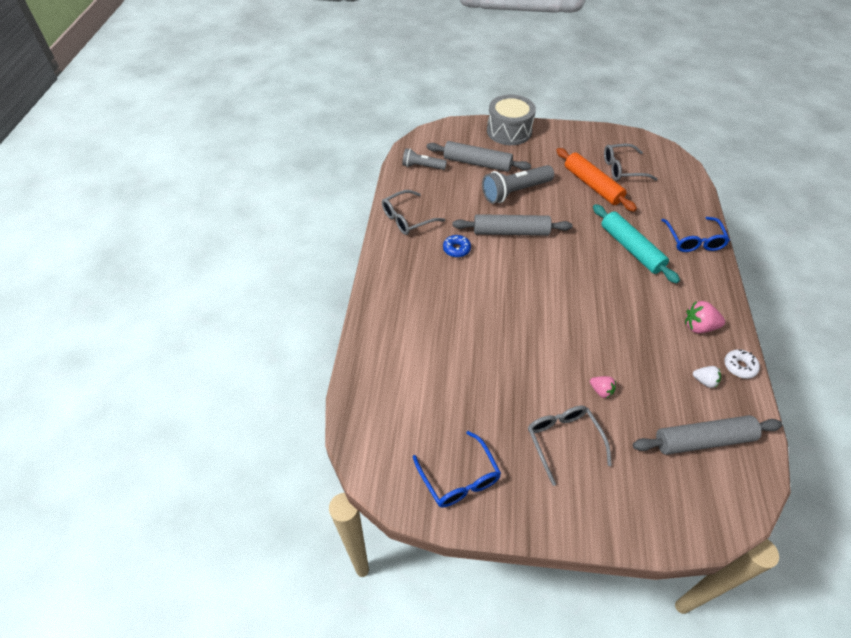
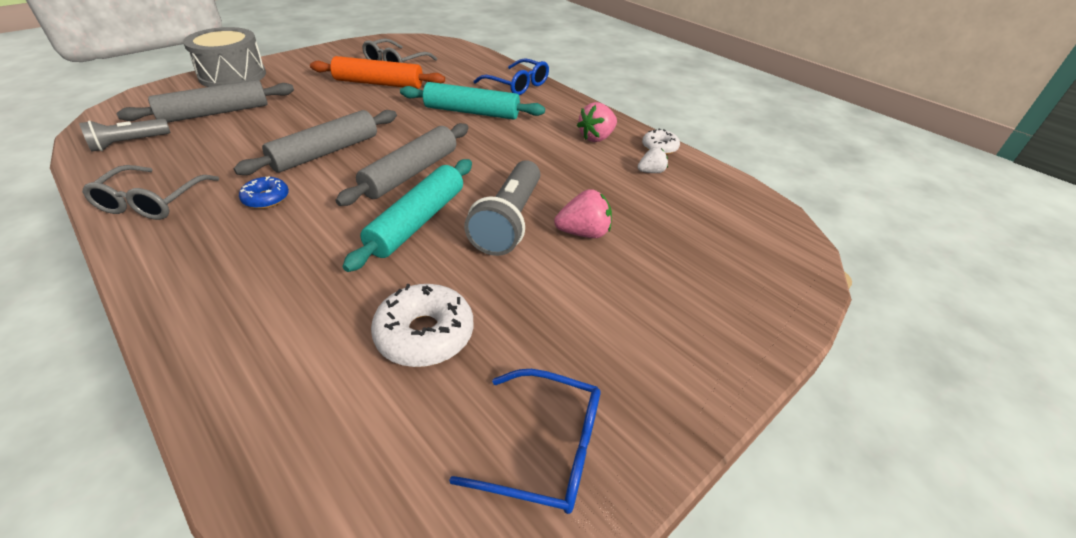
camera: 50 degrees left, 10 degrees down
(461, 385) = (425, 334): none -> white donut
(515, 192) = (294, 119): grey flashlight -> grey flashlight (509, 221)
(516, 316) = (417, 221): none -> turquoise rolling pin
(563, 440) = (606, 303): grey glasses -> none
(601, 391) = (583, 233): pink strawberry -> pink strawberry, size x1.58
(703, 440) = (708, 214): grey rolling pin -> grey rolling pin (411, 173)

